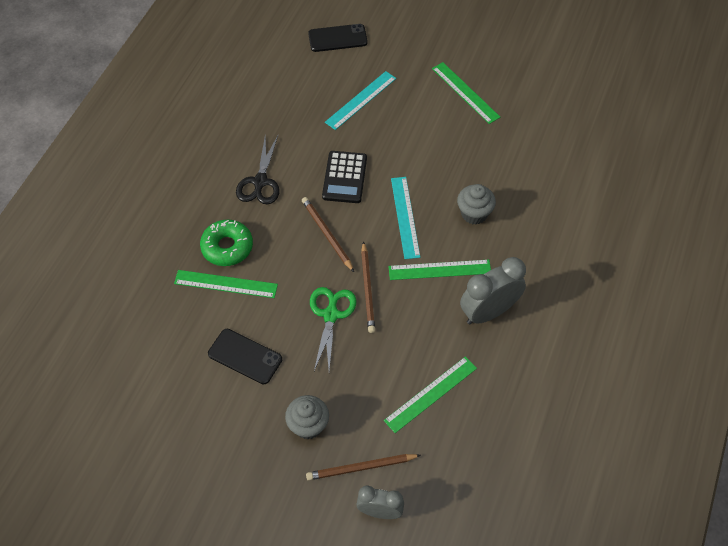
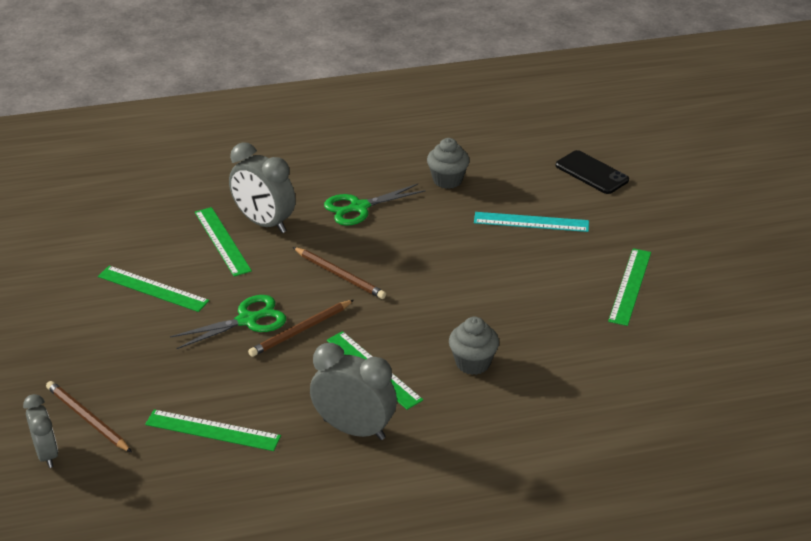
camera: 55 degrees right, 20 degrees down
(227, 247) = (264, 223): green donut -> grey clock
(245, 356) = (153, 289): black phone -> green ruler
(260, 182) = (359, 207): black scissors -> green scissors
(308, 425) = (108, 362): grey cupcake -> grey cupcake (447, 180)
(327, 234) = (340, 275): brown pencil -> brown pencil turned 105 degrees clockwise
(344, 177) = (421, 255): black calculator -> none
(405, 217) = (415, 316): turquoise ruler -> none

